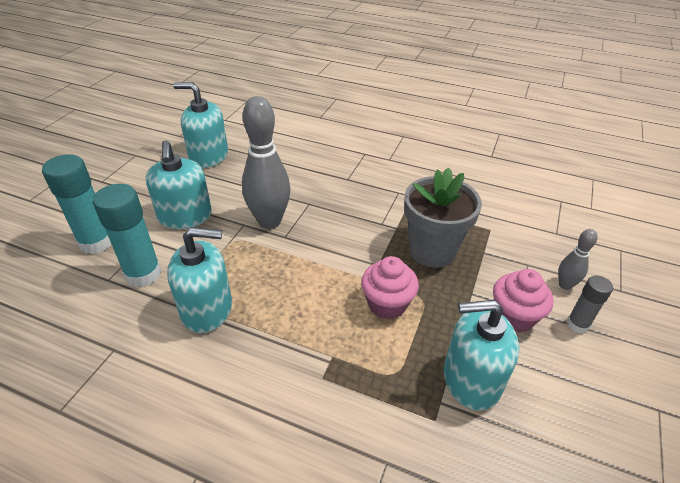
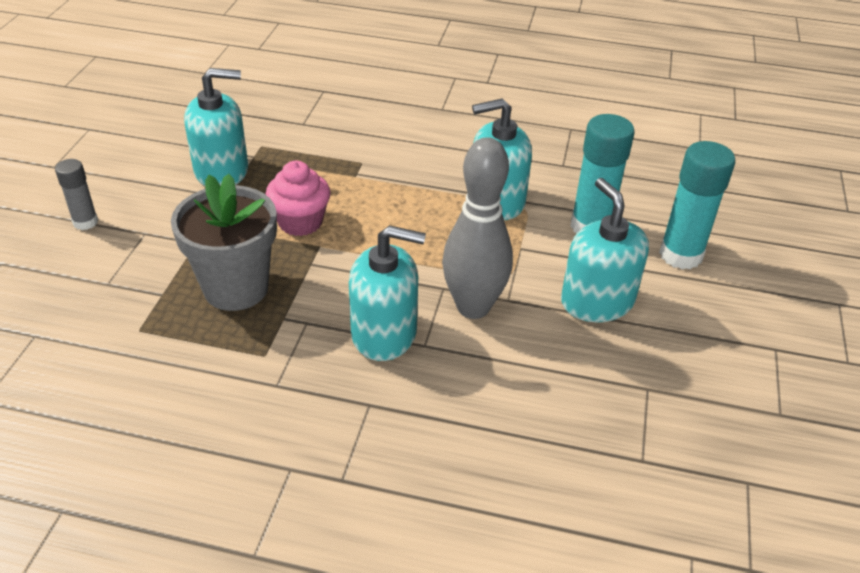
camera: 170 degrees right, 0 degrees up
(209, 156) = (645, 427): turquoise soap dispenser -> turquoise soap dispenser (384, 333)
(514, 317) = (156, 223): pink cupcake -> none
(565, 285) = (72, 262): grey bowling pin -> none

